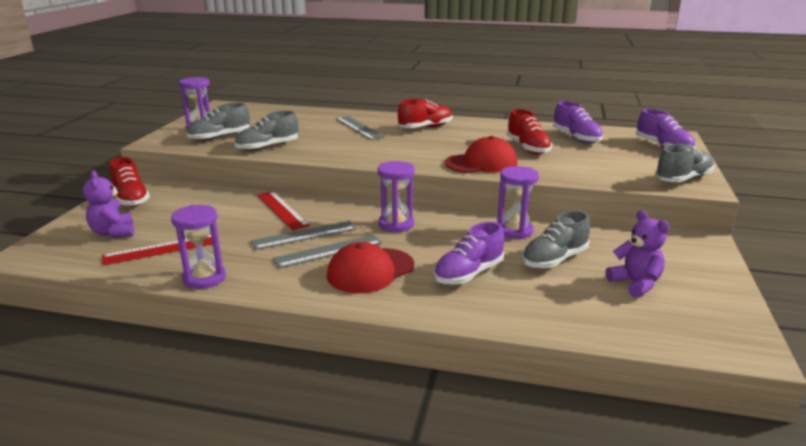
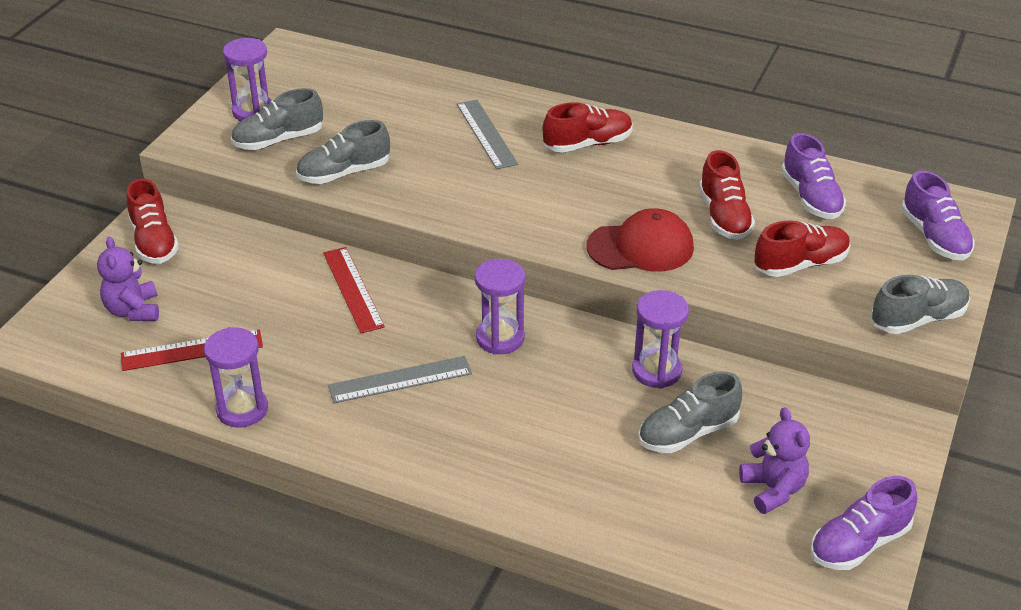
camera: 10 degrees right, 15 degrees up
(304, 235) = (375, 345): grey ruler -> none
(370, 271) = (445, 423): red cap -> none
(468, 274) = (567, 444): purple shoe -> purple shoe (859, 543)
(589, 163) = (800, 264): none -> red shoe

